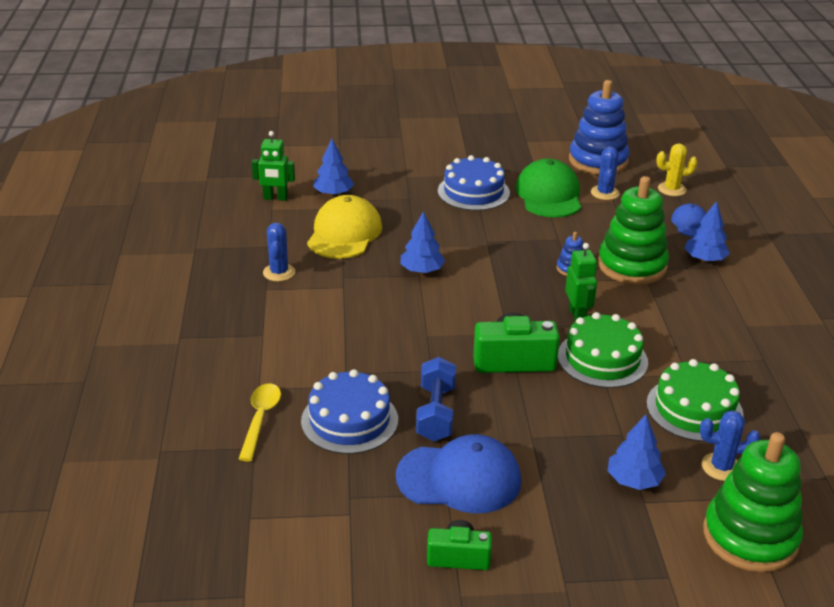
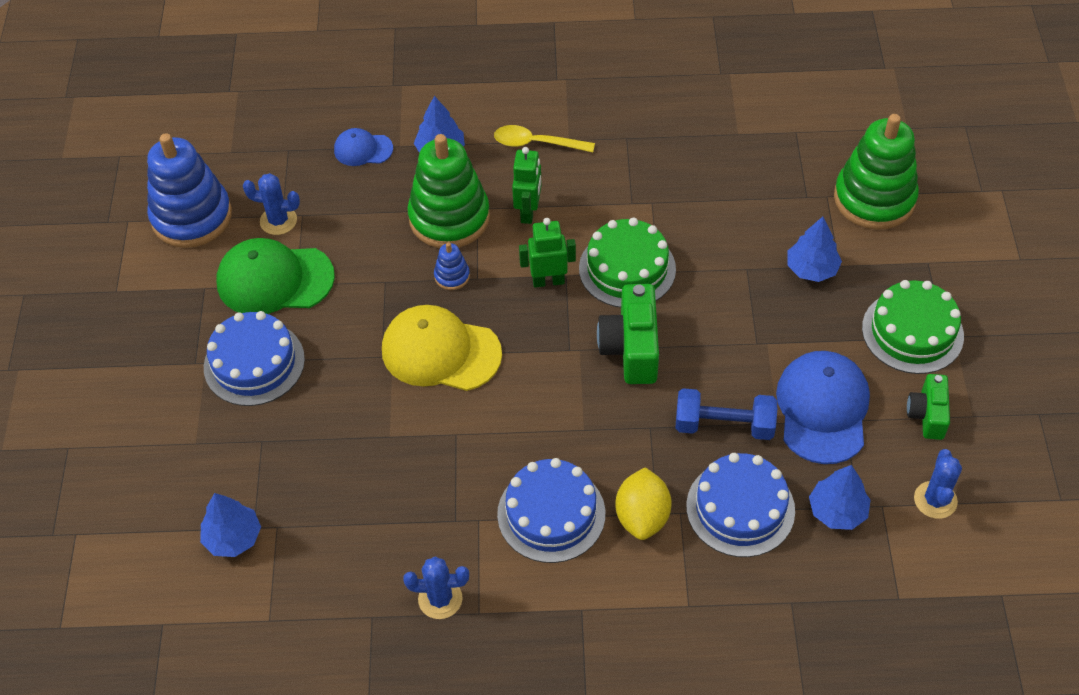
camera: 85 degrees left, 20 degrees up
(260, 419) = (743, 599): yellow spoon -> yellow spoon (536, 143)
(275, 198) = (235, 617): green robot -> green robot (528, 212)
(343, 365) = (642, 517): none -> yellow lemon
(344, 233) = (347, 521): yellow cap -> yellow cap (440, 352)
(347, 320) = (551, 514): none -> blue cake
(422, 270) = (446, 430): blue tree -> blue tree (837, 511)
(672, 189) = (279, 153): yellow cactus -> none
(694, 409) = (706, 206): green cake -> green cake (912, 332)
(721, 467) = (788, 201): blue cactus -> blue cactus (935, 500)

